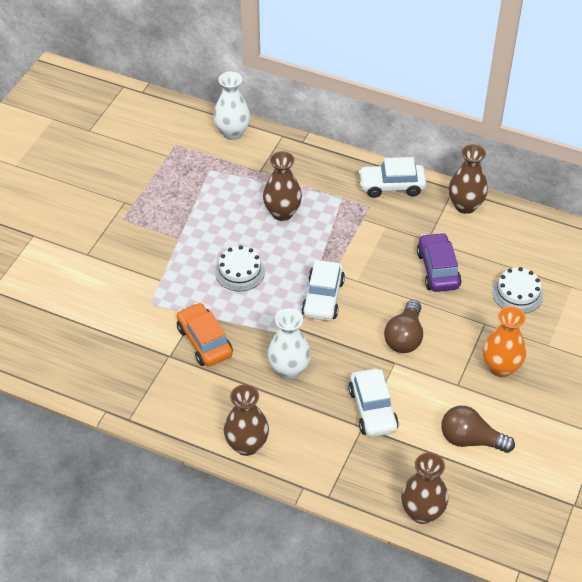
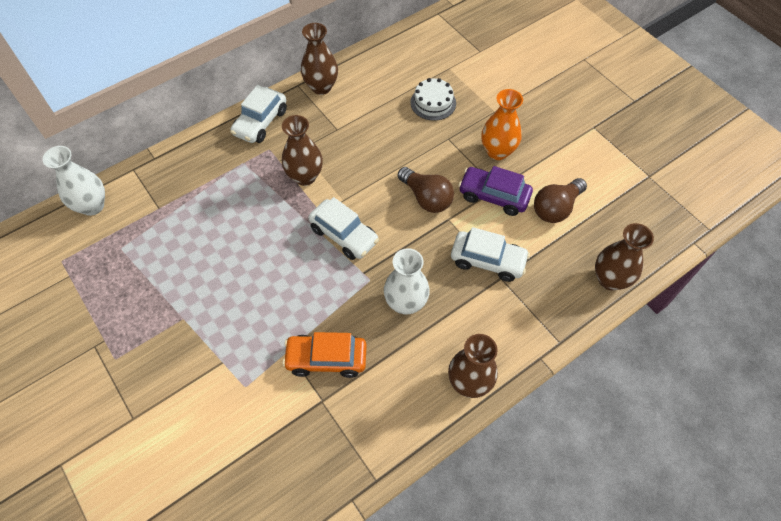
camera: 60 degrees left, 10 degrees up
(240, 272) = (265, 286): white cake -> none
(282, 213) = (223, 216): brown vase -> brown vase (305, 176)
(438, 269) = (373, 139): purple car -> purple car (493, 196)

